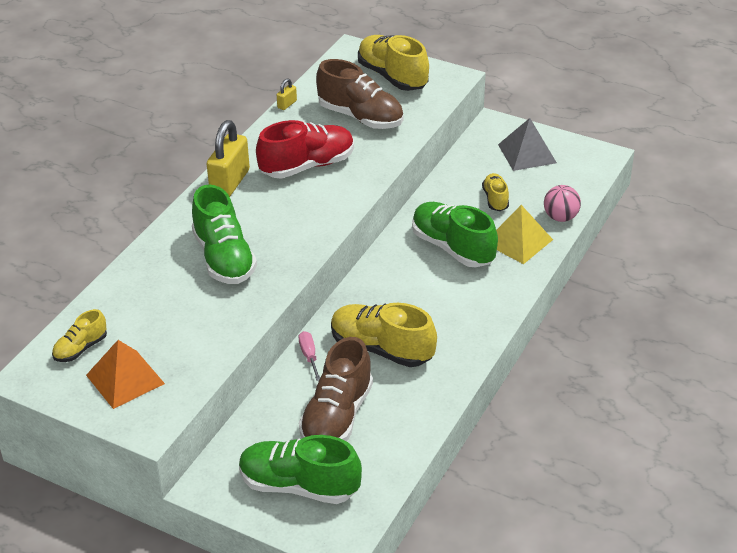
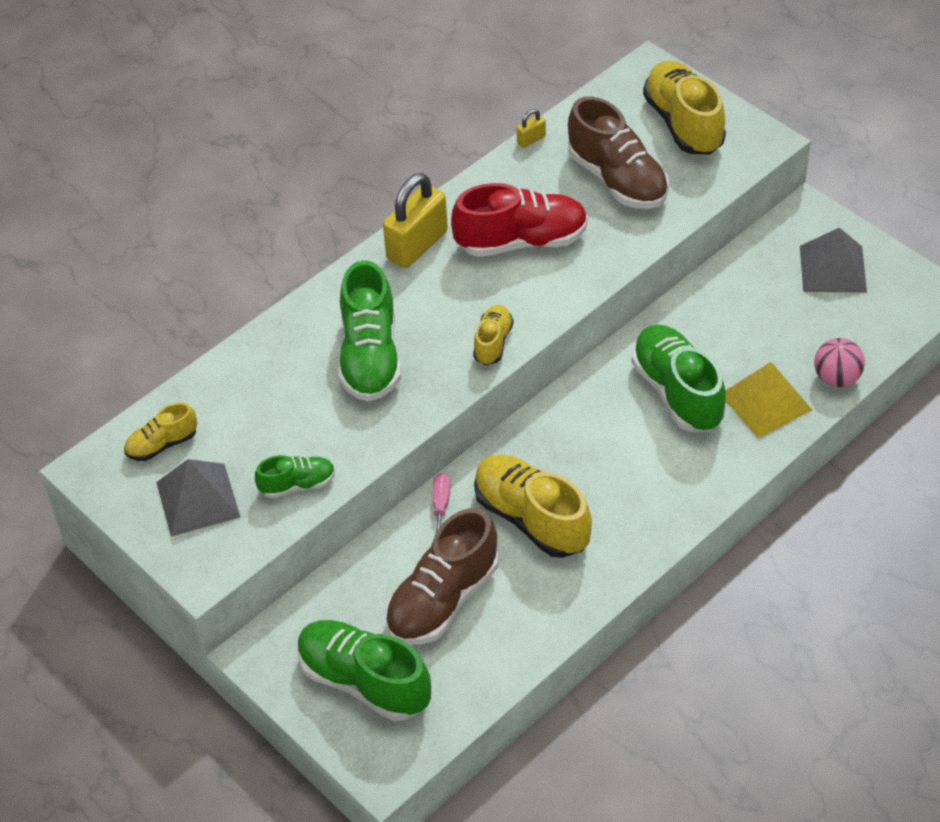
camera: 20 degrees right, 10 degrees up
(125, 379) = (198, 499): orange pyramid -> grey pyramid
(202, 352) = (297, 484): none -> green shoe
(495, 199) = (762, 331): yellow shoe -> yellow shoe (493, 342)

